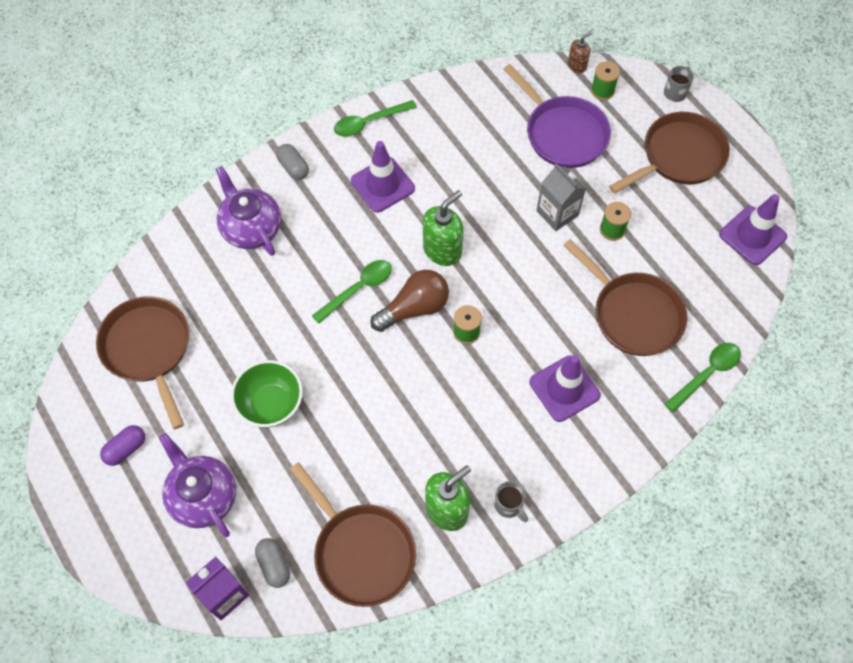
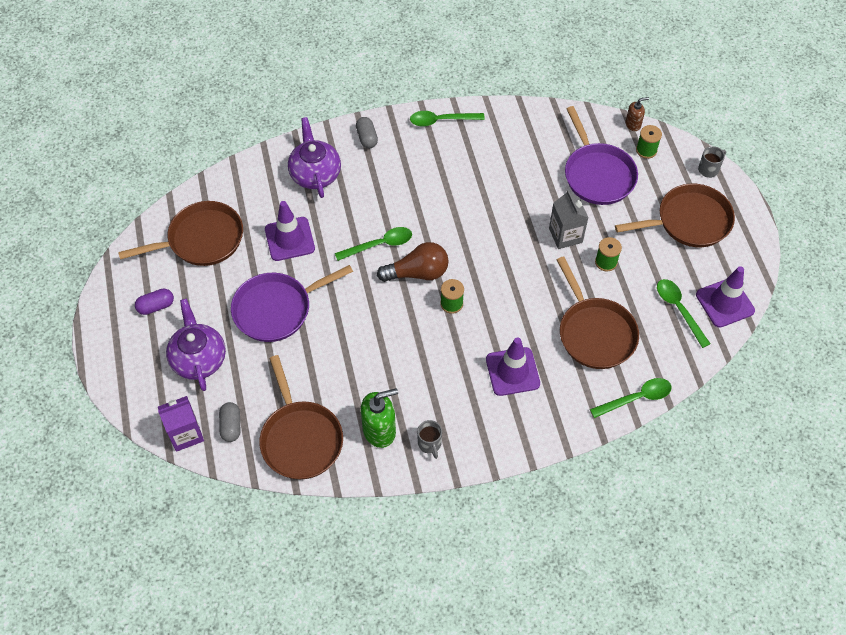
camera: 20 degrees right, 5 degrees down
(148, 349) = (201, 240): brown pan -> brown pan turned 75 degrees clockwise
(271, 404) = (277, 309): green bowl -> purple pan
(382, 185) = (432, 171): purple traffic cone -> purple traffic cone (289, 239)
(442, 250) = (459, 236): green soap dispenser -> none
(709, 259) = (679, 309): none -> green spoon

